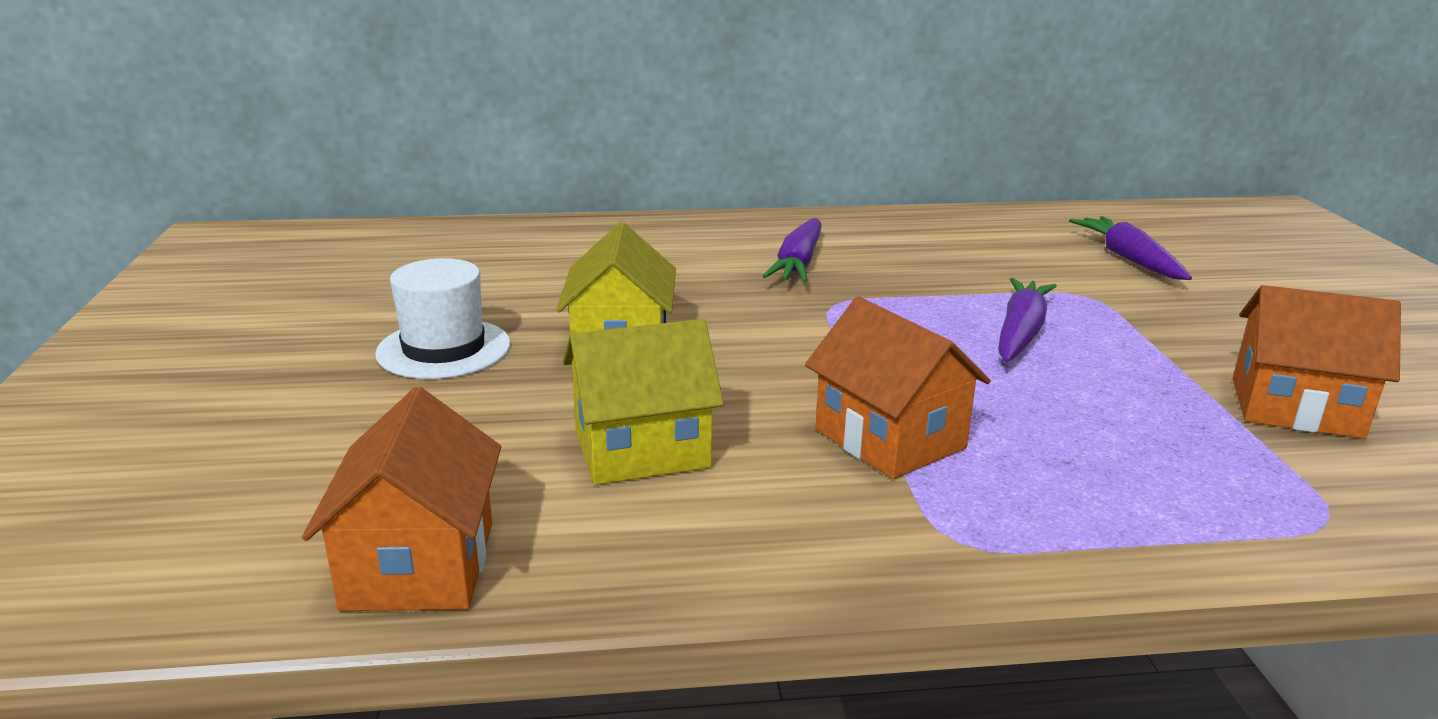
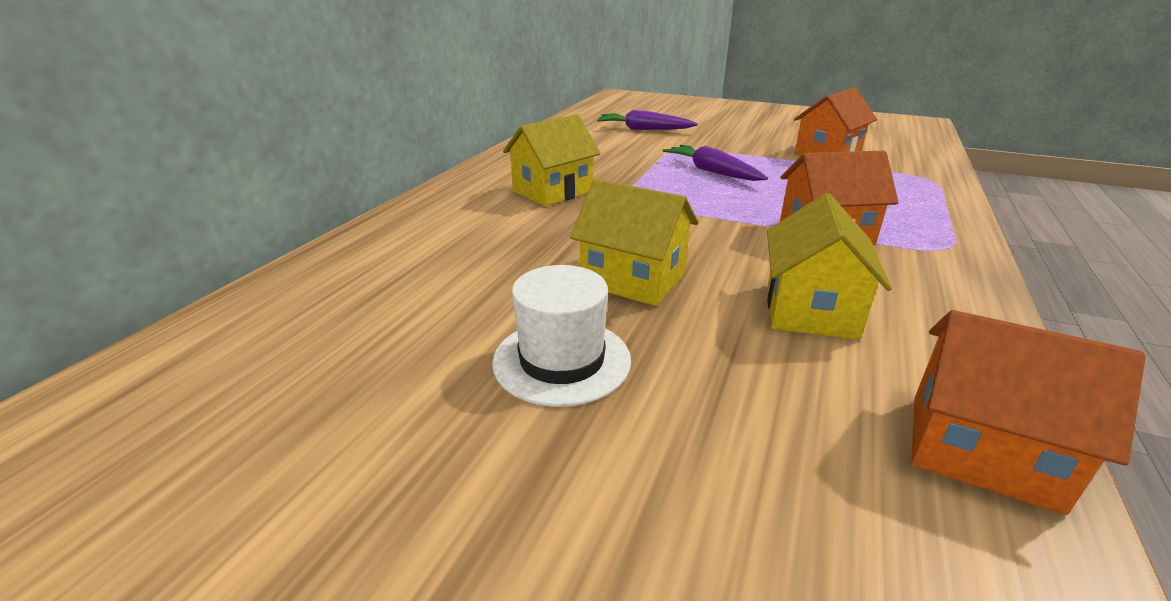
camera: 60 degrees left, 5 degrees up
(798, 263) = (552, 191): purple carrot -> yellow house

